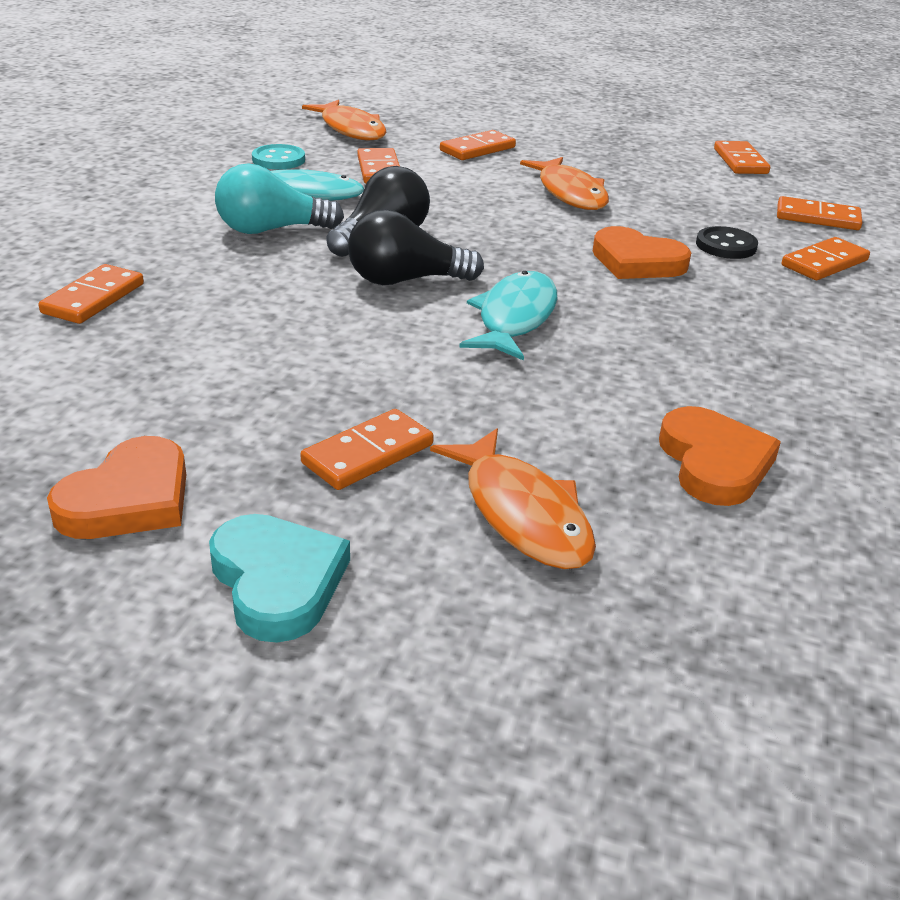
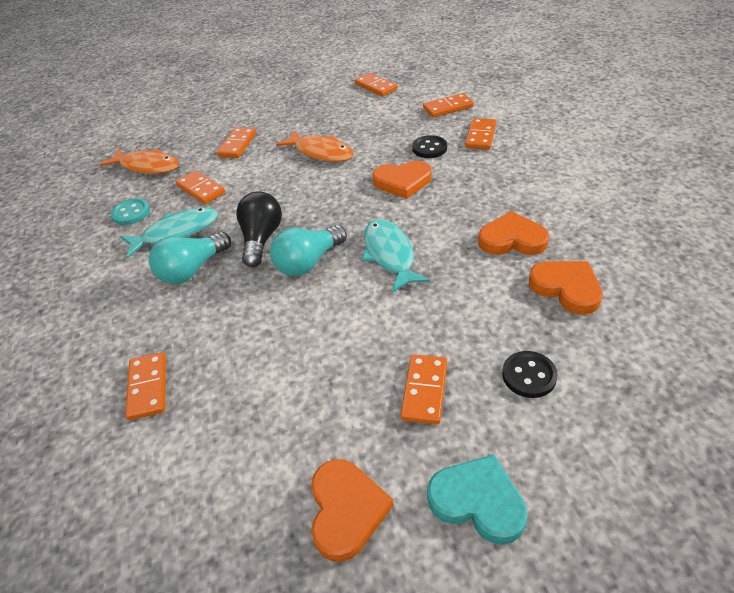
camera: 30 degrees left, 10 degrees up
(405, 280) = (308, 262): black light bulb -> turquoise light bulb
(522, 513) = (529, 375): orange fish -> black button
(708, 379) = (512, 239): none -> orange heart

